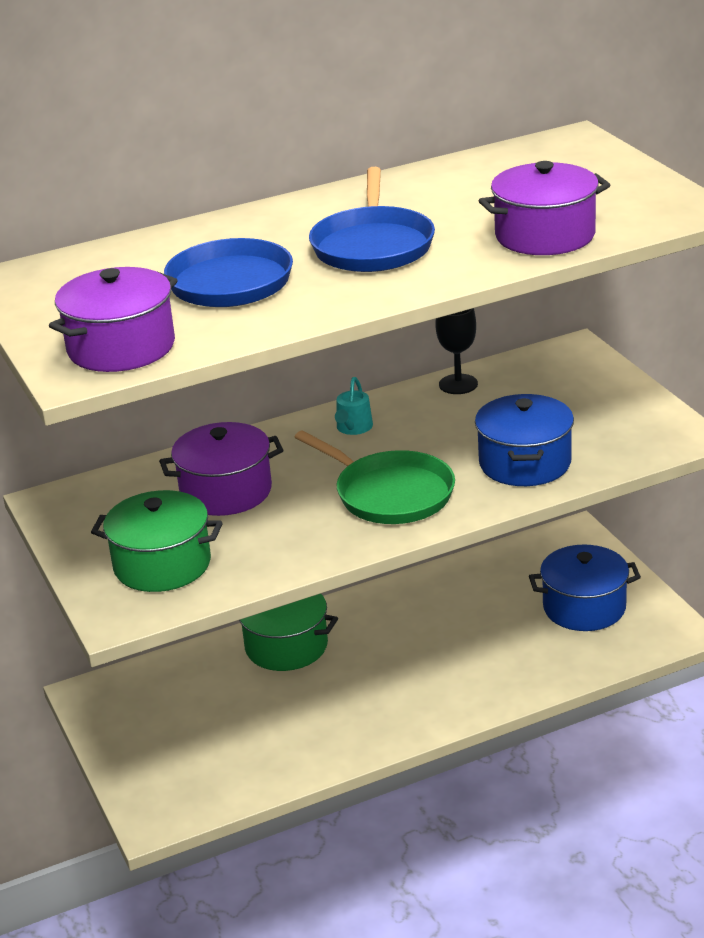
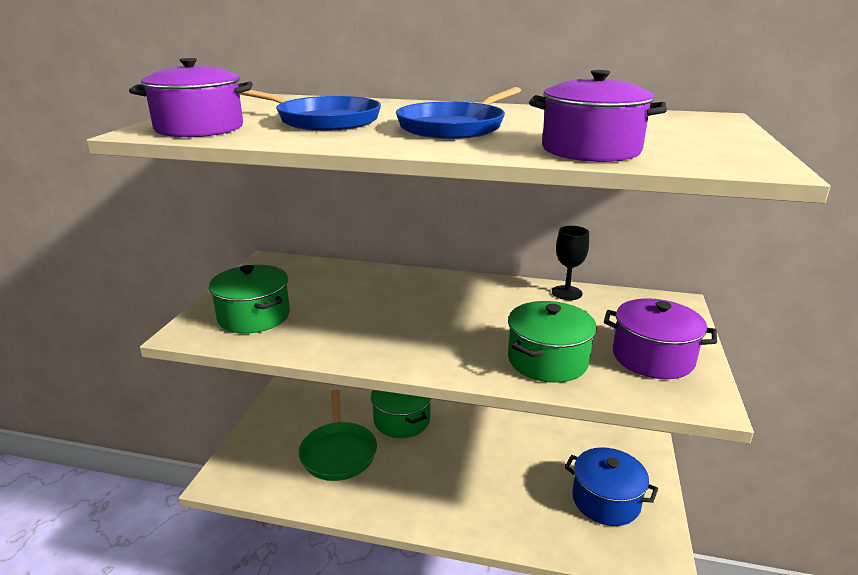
camera: 35 degrees right, 5 degrees down
(226, 492) = (348, 294): purple pot -> purple pot (652, 357)
(353, 428) = (467, 291): turquoise watering can -> none
(390, 494) = (432, 338): green pan -> green pan (338, 452)
(525, 463) = (547, 360): blue pot -> green pot

